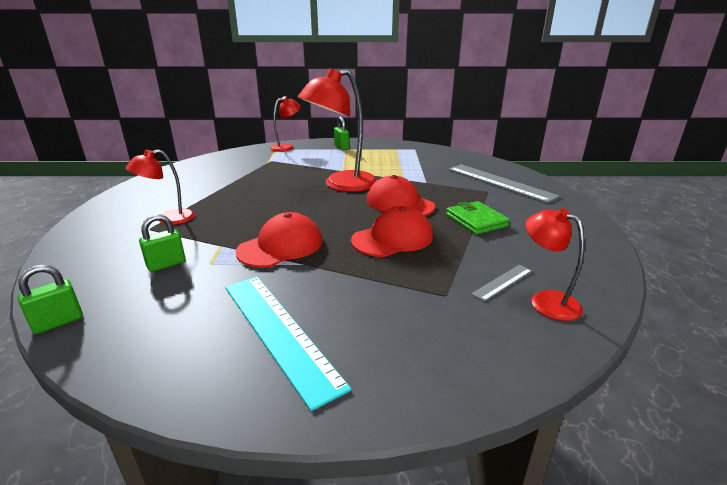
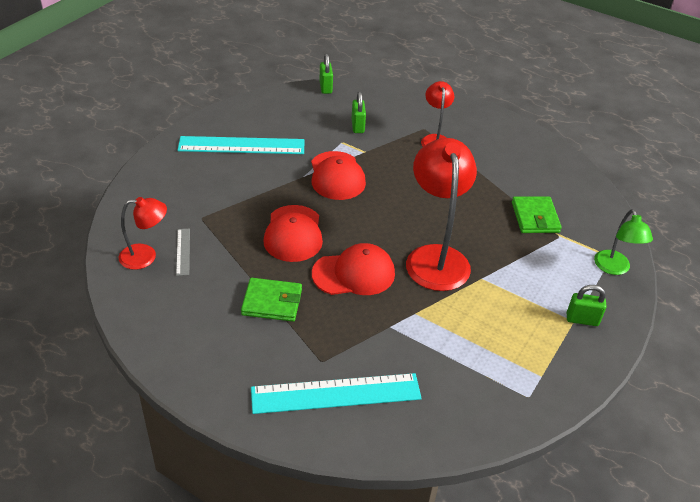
camera: 120 degrees right, 15 degrees up
(257, 169) = (535, 217): none -> green wallet
(286, 147) = (614, 268): red lamp -> green lamp
(499, 182) = (336, 393): grey ruler -> turquoise ruler

